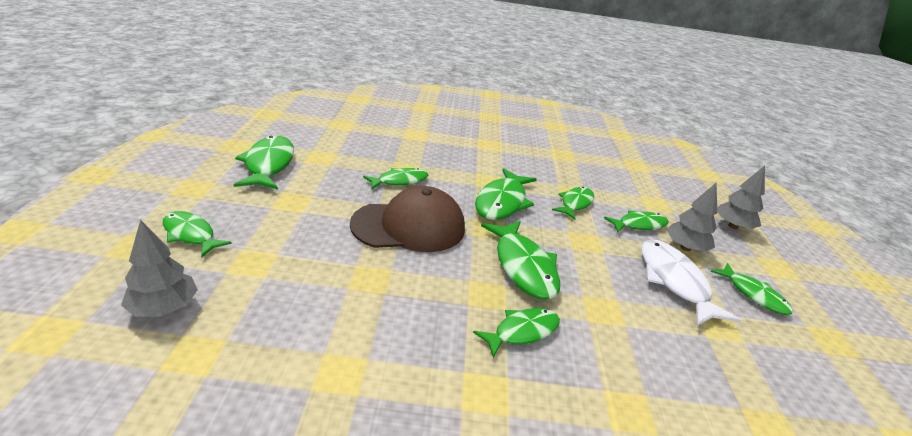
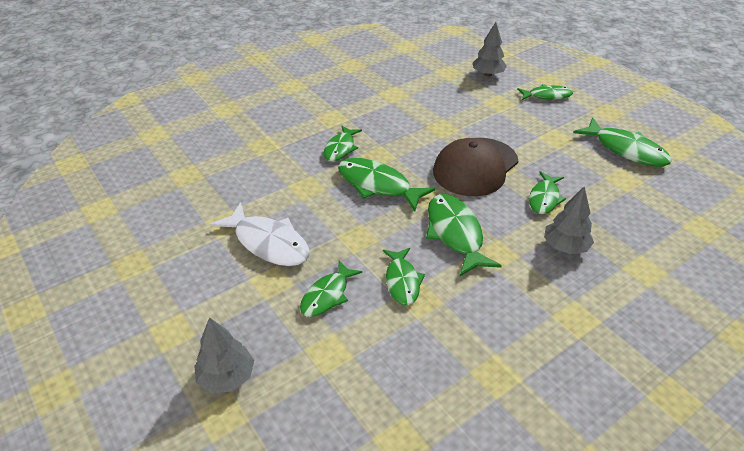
camera: 145 degrees right, 10 degrees up
(685, 248) = (271, 293): grey tree -> grey tree (565, 247)
(753, 295) = (198, 273): green fish -> none

